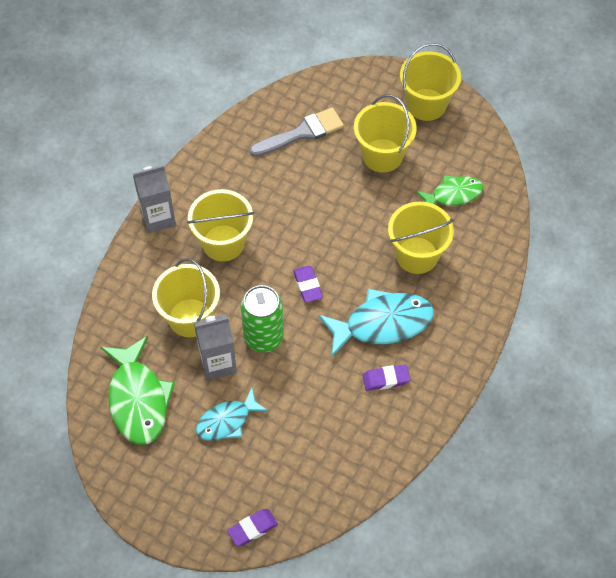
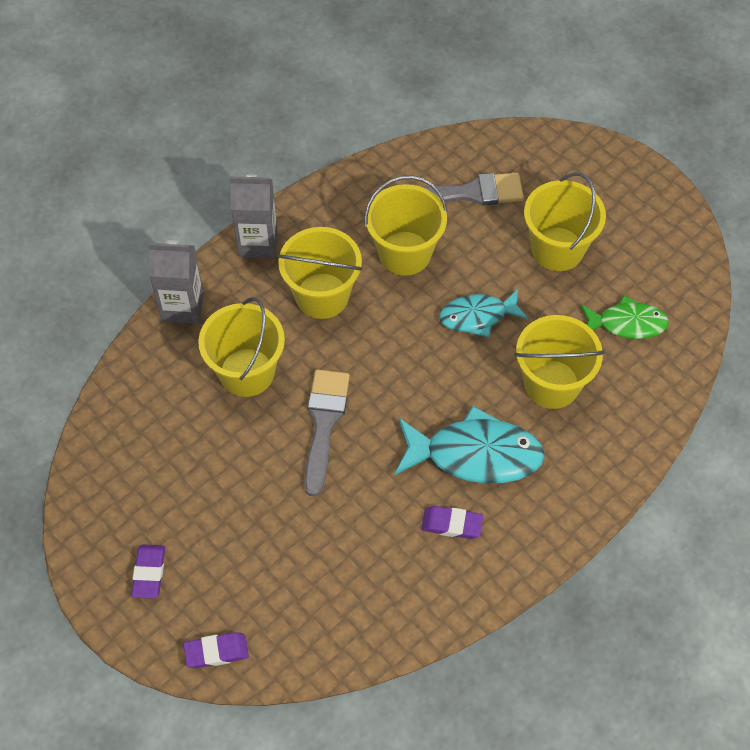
camera: 20 degrees right, 0 degrees up
(138, 399) = (147, 449): green fish -> none
(218, 363) = (257, 437): grey carton -> grey carton (182, 307)
(227, 421) = (240, 510): turquoise fish -> turquoise fish (478, 316)
(263, 337) = (324, 424): green can -> grey brush
(308, 286) = (402, 379): purple eraser -> purple eraser (149, 573)
(426, 104) = (637, 203): yellow bucket -> yellow bucket (404, 253)

